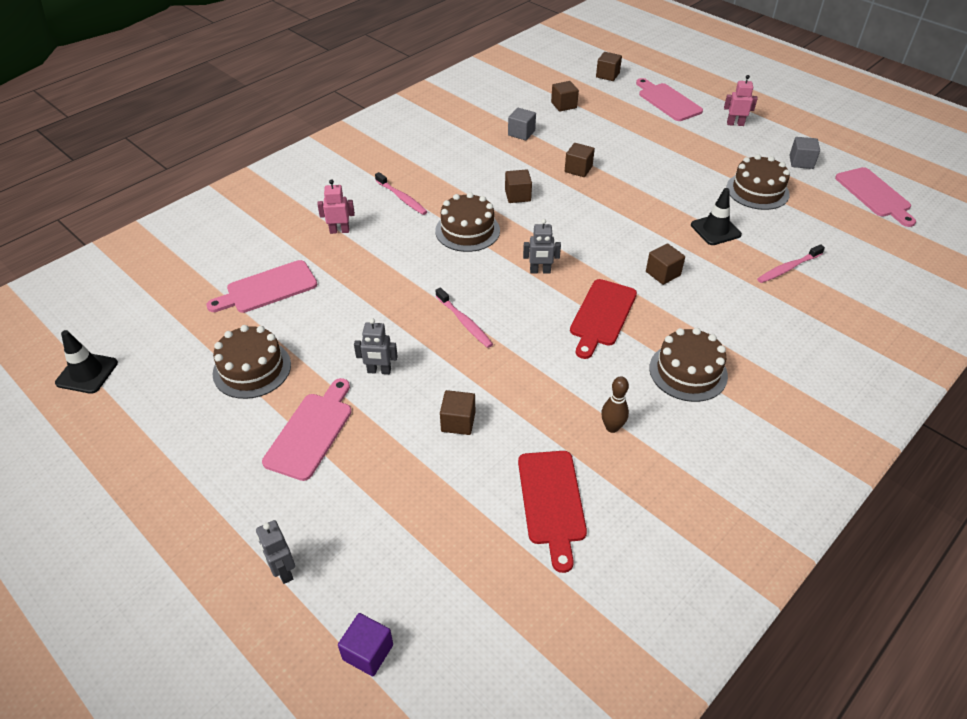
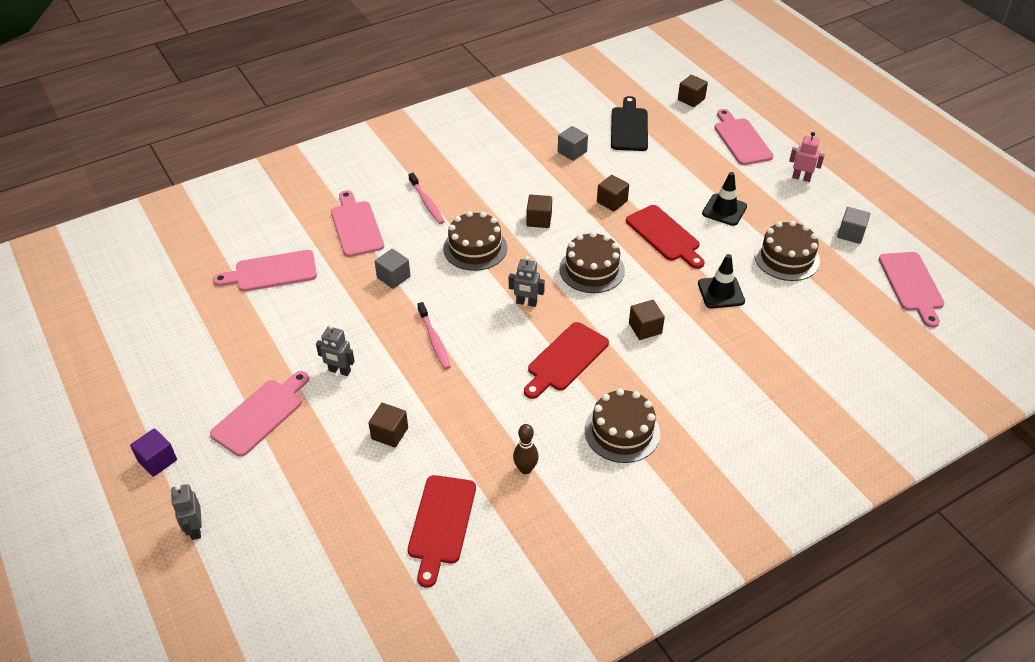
camera: 15 degrees right, 0 degrees up
(87, 373) = (96, 321): black traffic cone -> black traffic cone (724, 210)
(252, 369) = (231, 346): brown cake -> brown cake (592, 269)
(339, 231) = (356, 226): pink robot -> pink cutting board
(368, 652) = (237, 611): purple cube -> purple cube (157, 460)
(397, 271) = (393, 277): none -> grey cube
(564, 105) = (629, 127): brown cube -> black cutting board
(640, 190) = (664, 236): none -> red cutting board
(788, 268) = (775, 347): pink toothbrush -> none

